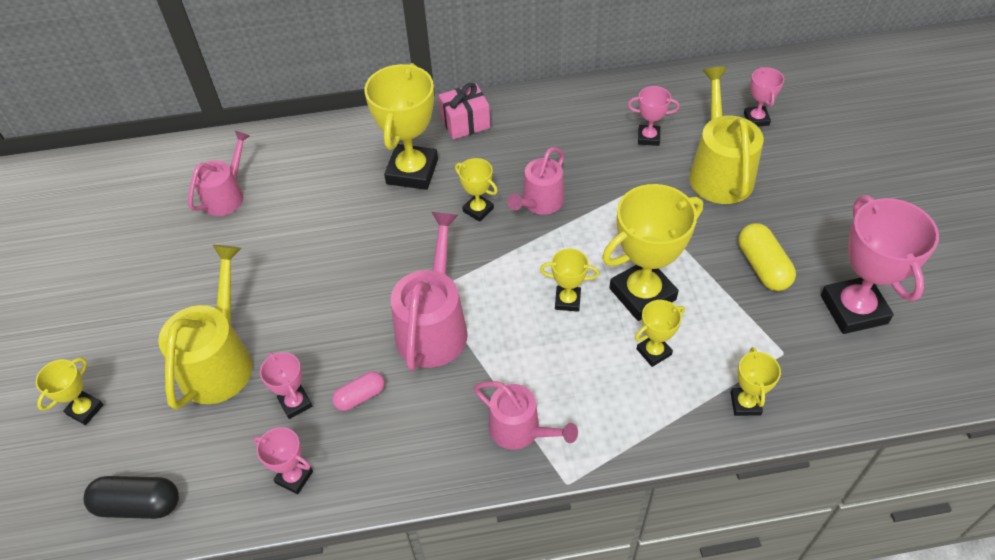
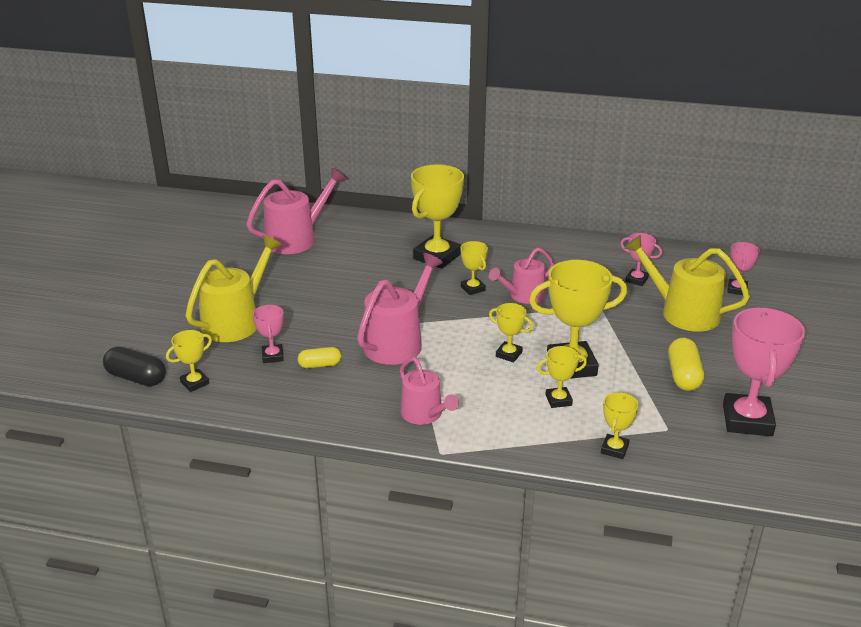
camera: 20 degrees right, 20 degrees down
(85, 410) = (134, 322): yellow trophy -> yellow trophy (195, 383)
(226, 196) = (296, 239): pink watering can -> pink watering can, size x1.55
(294, 477) = (247, 393): pink trophy -> none
(360, 396) = (320, 365): pink capsule -> yellow capsule
(465, 123) = (495, 239): pink gift -> none
(719, 172) = (683, 313): yellow watering can -> yellow watering can turned 75 degrees counterclockwise

